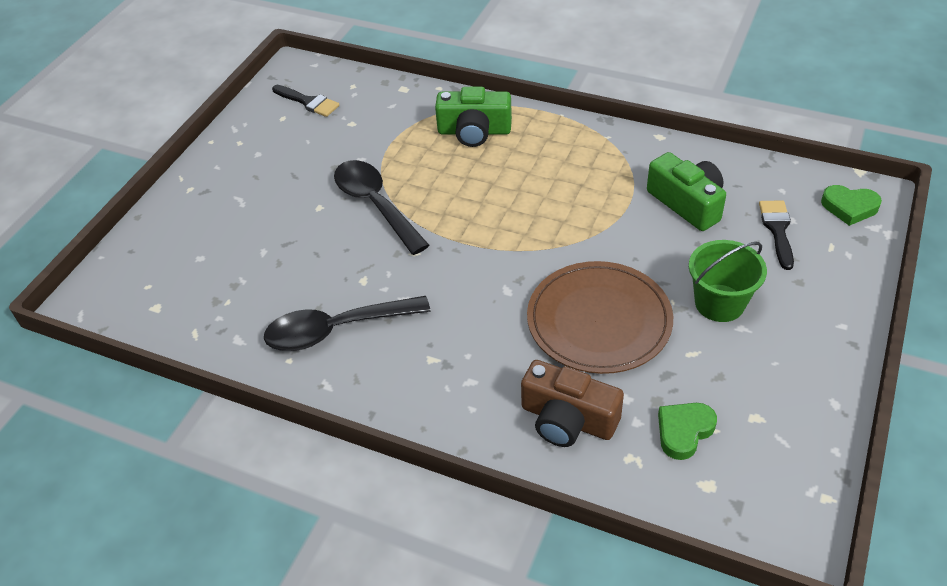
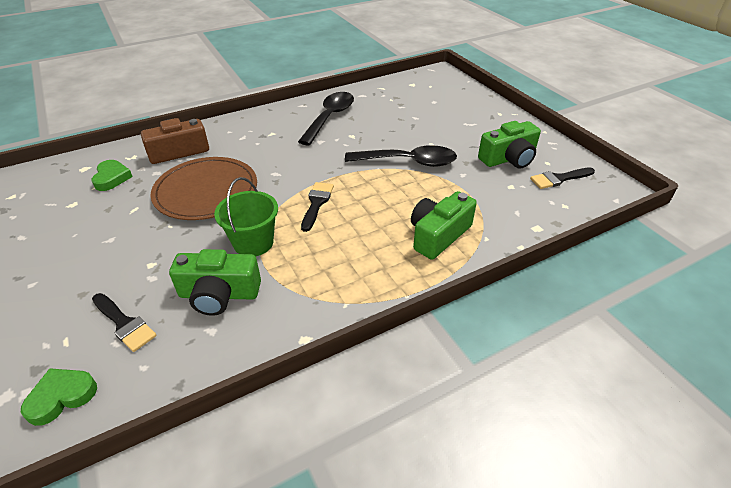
camera: 125 degrees right, 5 degrees down
(298, 143) = (508, 158): none -> green camera
(518, 225) = (317, 203): none -> black brush
(719, 303) = (136, 243): green bucket -> green bucket (253, 243)

